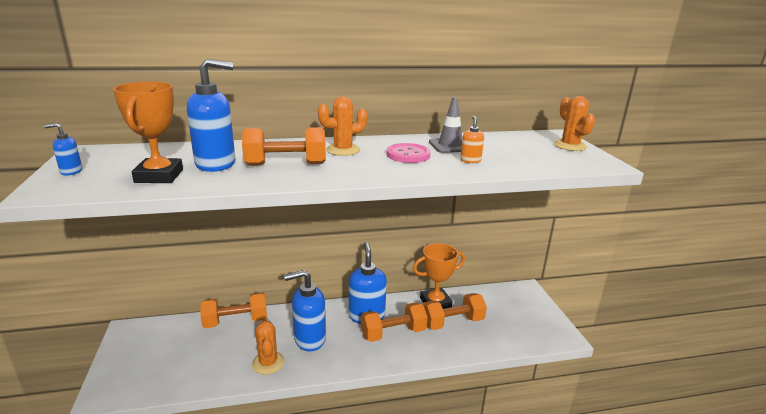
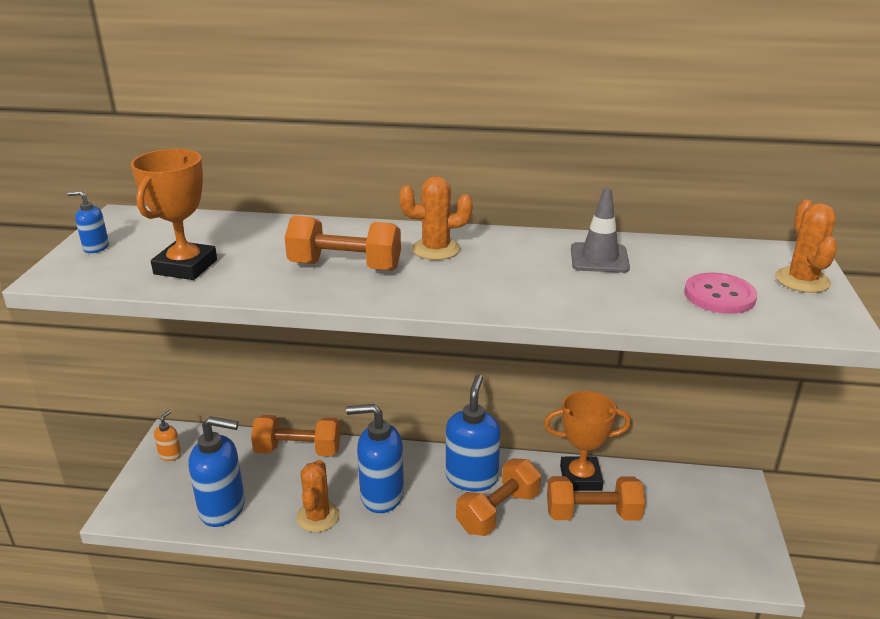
camera: 20 degrees right, 5 degrees up
(216, 164) = (260, 255): blue soap dispenser -> blue soap dispenser (223, 508)
(393, 333) = (498, 511): orange dumbbell -> orange dumbbell turned 45 degrees counterclockwise
(408, 155) = (523, 268): pink button -> pink button (719, 296)
(470, 160) = (611, 290): orange soap dispenser -> orange soap dispenser (170, 455)

